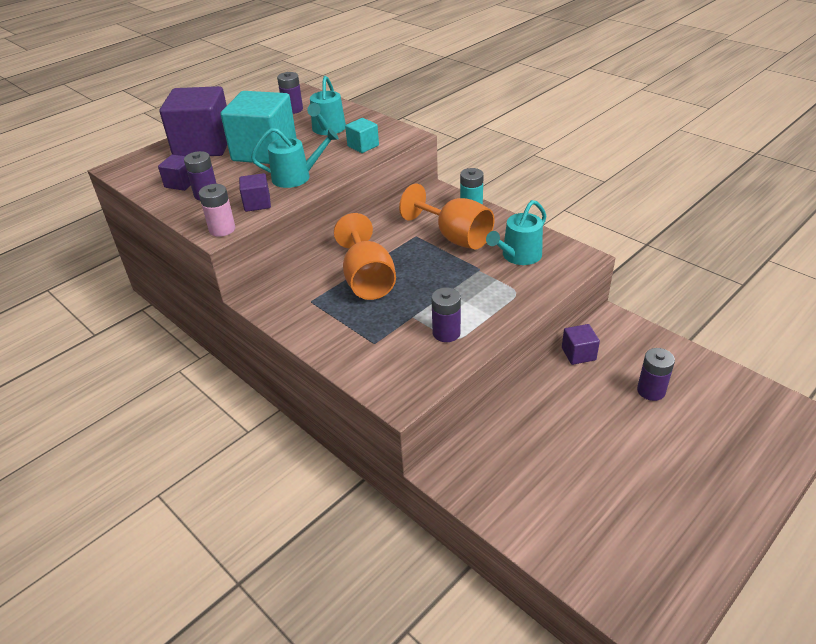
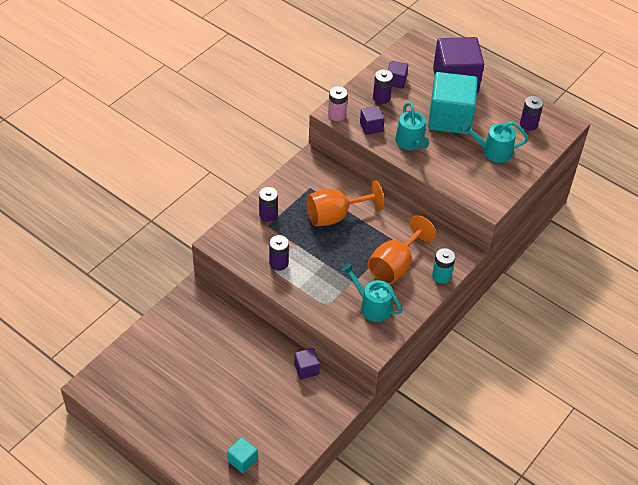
camera: 80 degrees right, 10 degrees up
(363, 146) = (466, 177): turquoise cube -> turquoise cube (242, 460)
(651, 391) = (269, 410): purple battery -> purple battery (268, 214)

